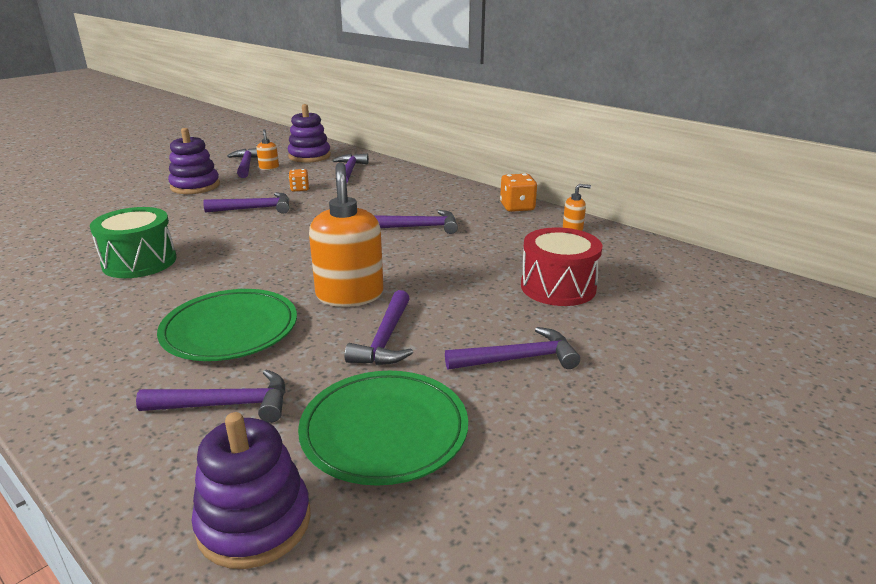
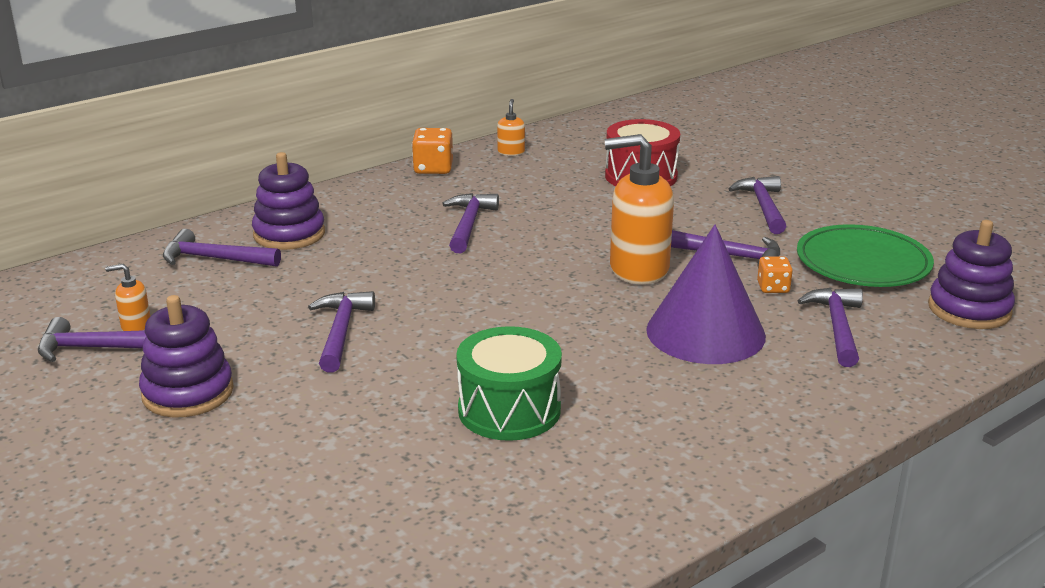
camera: 80 degrees left, 0 degrees up
(230, 330) = (705, 332): green plate -> purple cone
(299, 189) = (272, 298): orange dice -> orange dice (773, 288)
(309, 156) = (99, 290): purple stacking toy -> purple stacking toy (289, 234)

